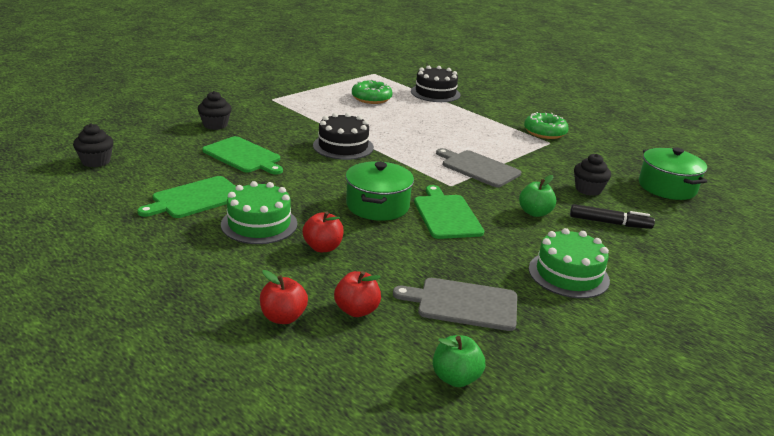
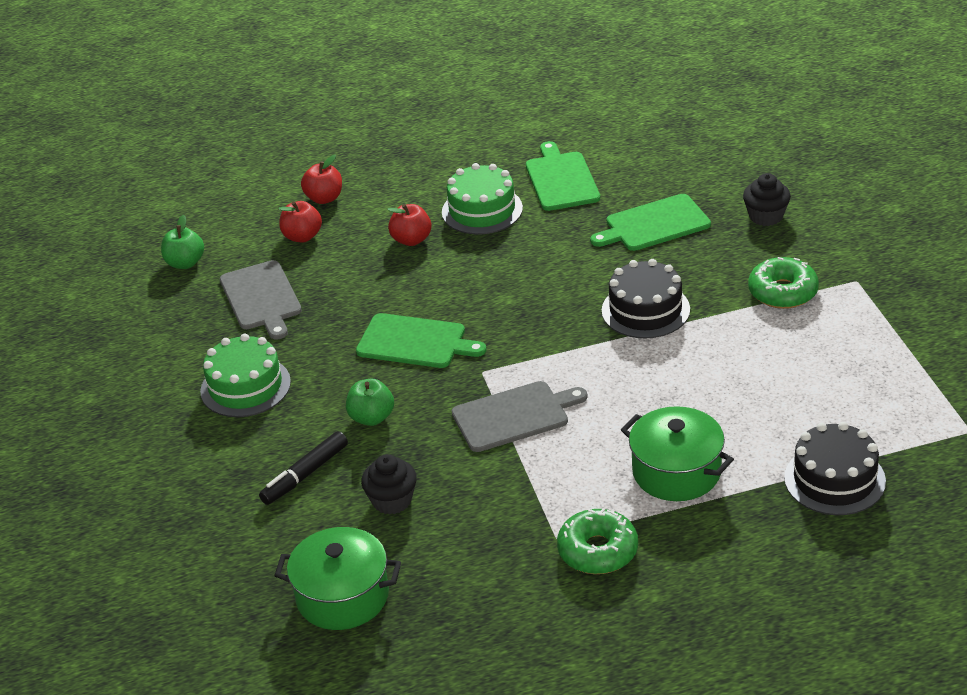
camera: 125 degrees right, 10 degrees up
(96, 161) = (687, 127): black cupcake -> none
(371, 98) = (828, 388): green donut -> green donut (783, 292)
(377, 206) = (469, 296): green pot -> green pot (676, 472)
(463, 304) = (261, 298): grey cutting board -> grey cutting board turned 120 degrees clockwise

